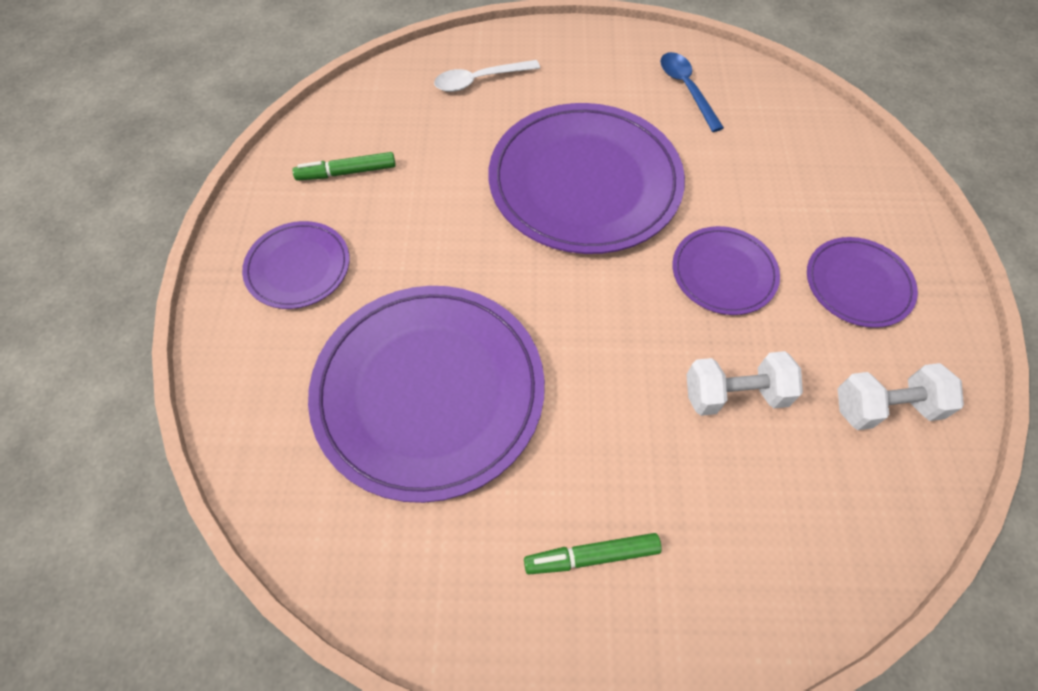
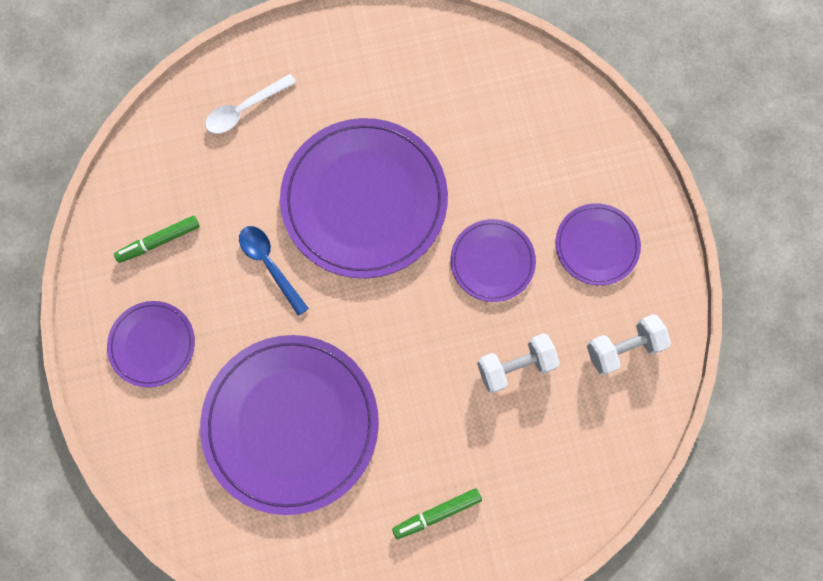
camera: 15 degrees left, 15 degrees up
(686, 89) = (432, 74): blue spoon -> blue spoon (270, 265)

